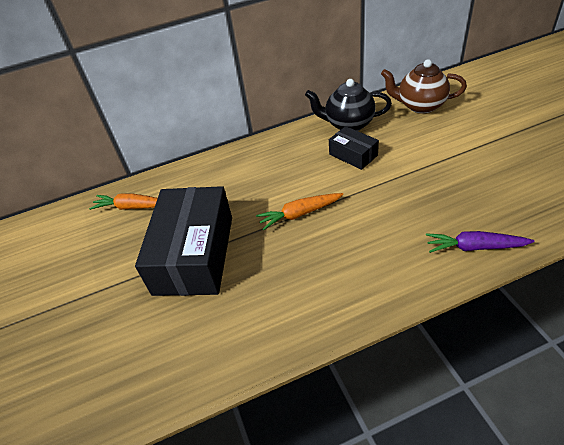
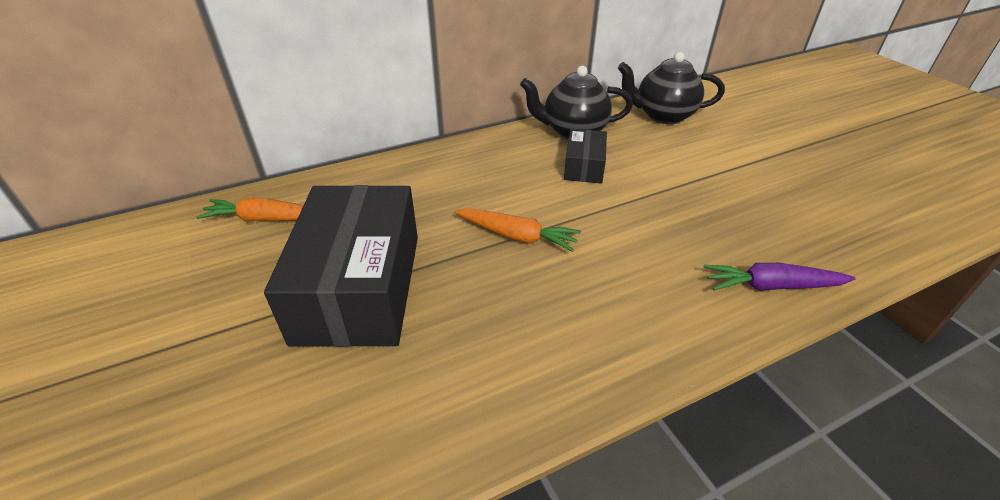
camera: 10 degrees left, 5 degrees down
(299, 214) = (517, 236): orange carrot -> orange carrot turned 135 degrees counterclockwise
(353, 155) = (584, 166): black box -> black box turned 60 degrees clockwise
(420, 106) = (663, 116): brown teapot -> black teapot

